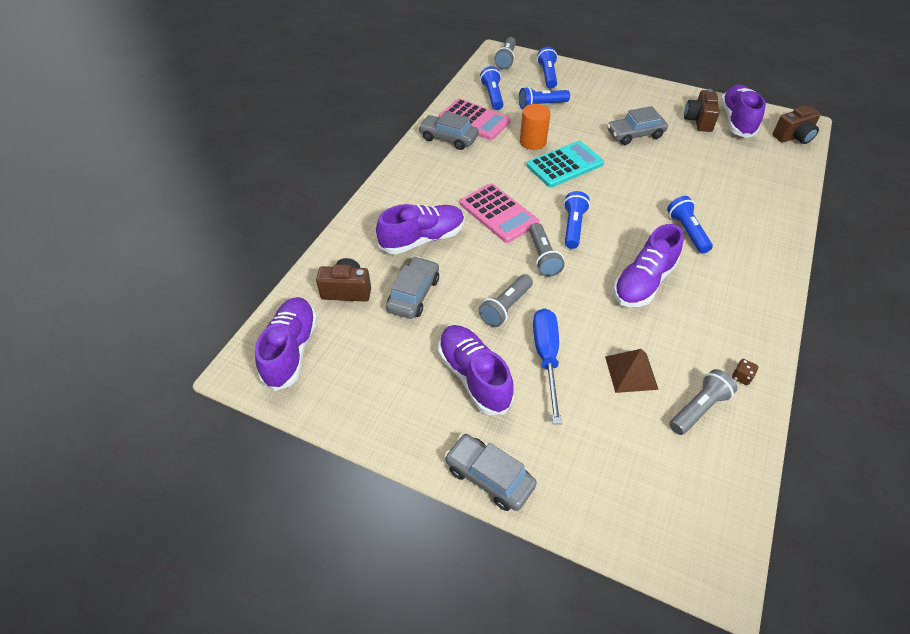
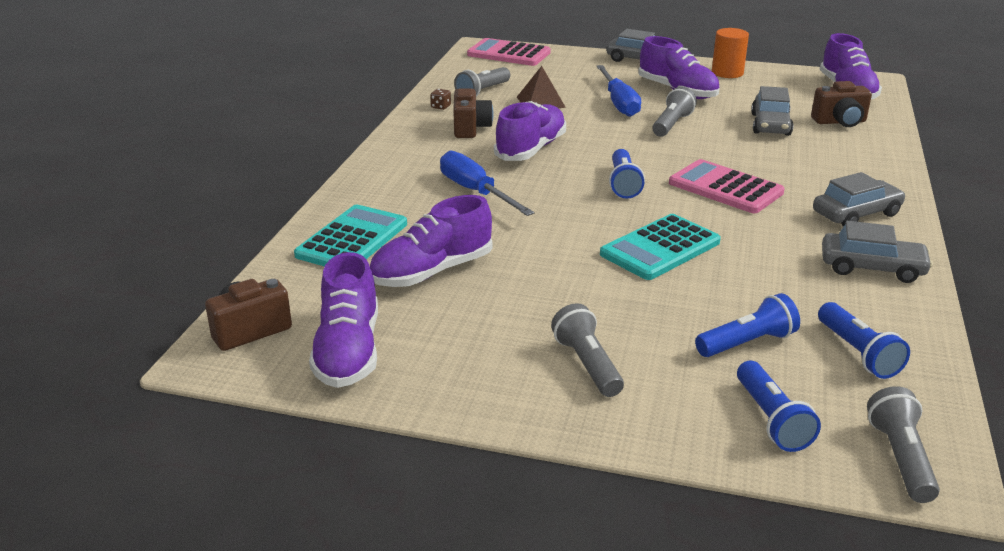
camera: 170 degrees right, 20 degrees down
(422, 239) = (800, 160): purple shoe -> purple shoe (432, 272)
(474, 120) = (854, 301): pink calculator -> pink calculator (508, 54)
(533, 142) = (727, 276): orange cylinder -> orange cylinder (727, 73)
(543, 257) = (650, 158): grey flashlight -> grey flashlight (587, 364)
(635, 134) = (551, 305): grey car -> grey car (856, 214)
(687, 231) = (475, 192): blue flashlight -> blue screwdriver
(698, 121) = (426, 343): brown camera -> brown camera (470, 128)
(764, 193) = (352, 239): none -> turquoise calculator

